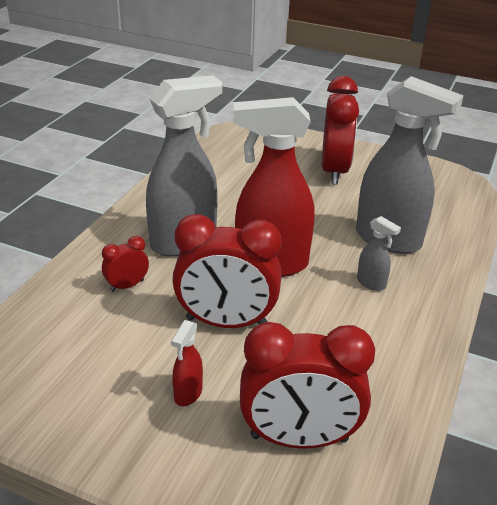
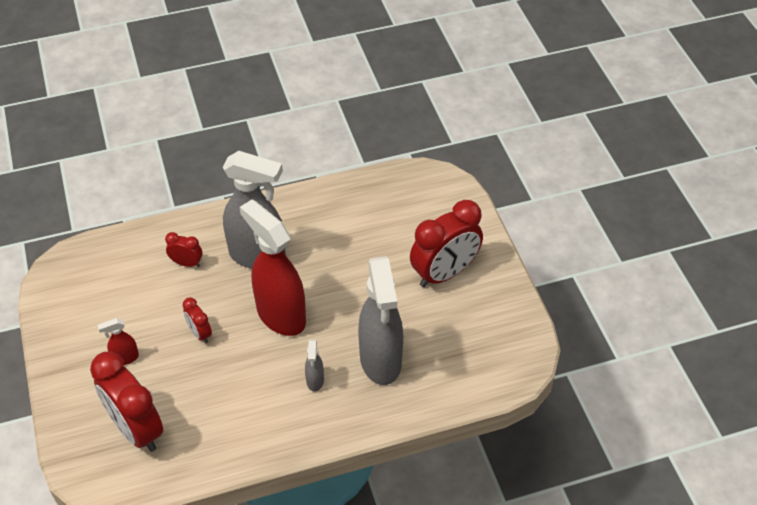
camera: 50 degrees right, 15 degrees up
(226, 322) = (200, 333): red clock -> red clock, size x0.47

